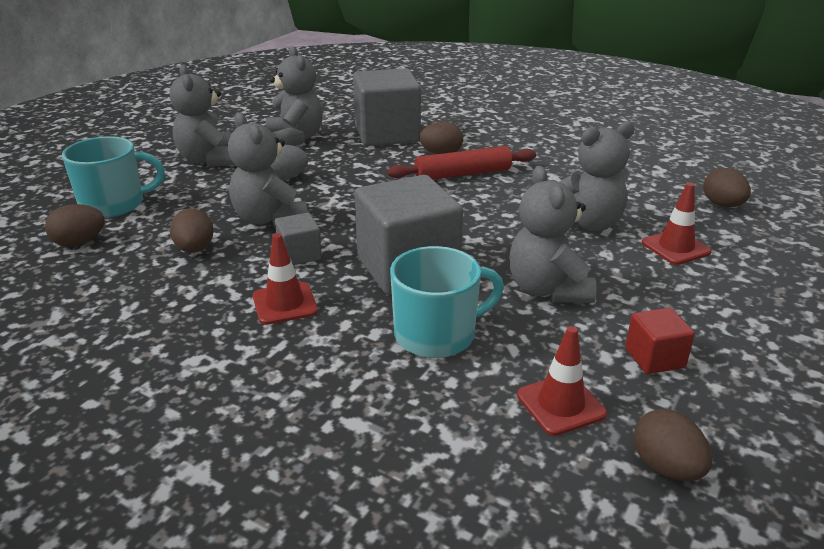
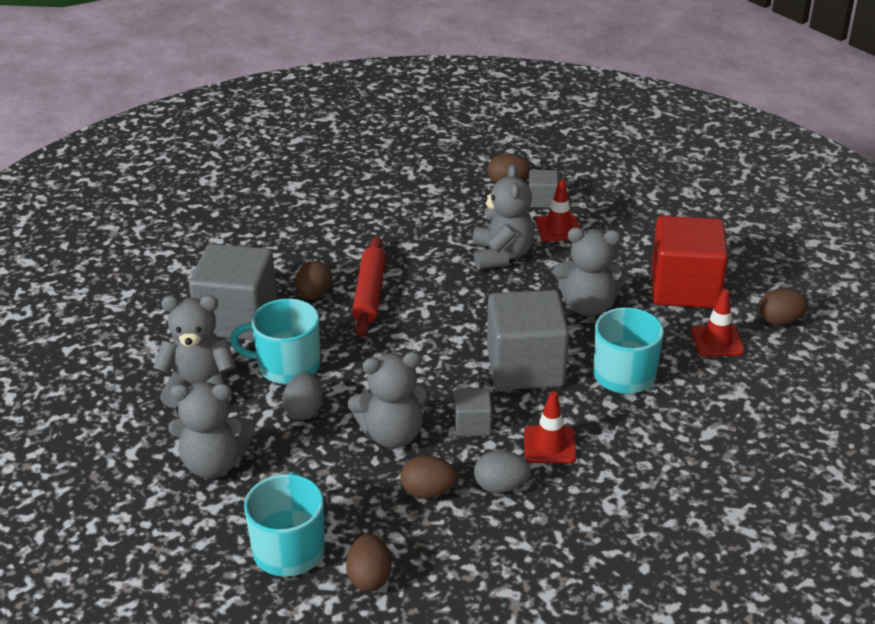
camera: 70 degrees left, 5 degrees up
(211, 285) = (500, 486): none -> grey egg
(339, 161) = (287, 366): none -> turquoise mug
(654, 358) = (684, 288): red cube -> red cube, size x2.13
(717, 229) = (542, 200): none -> grey cube

